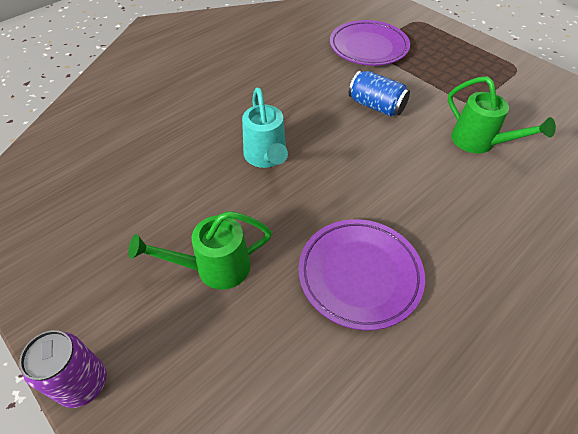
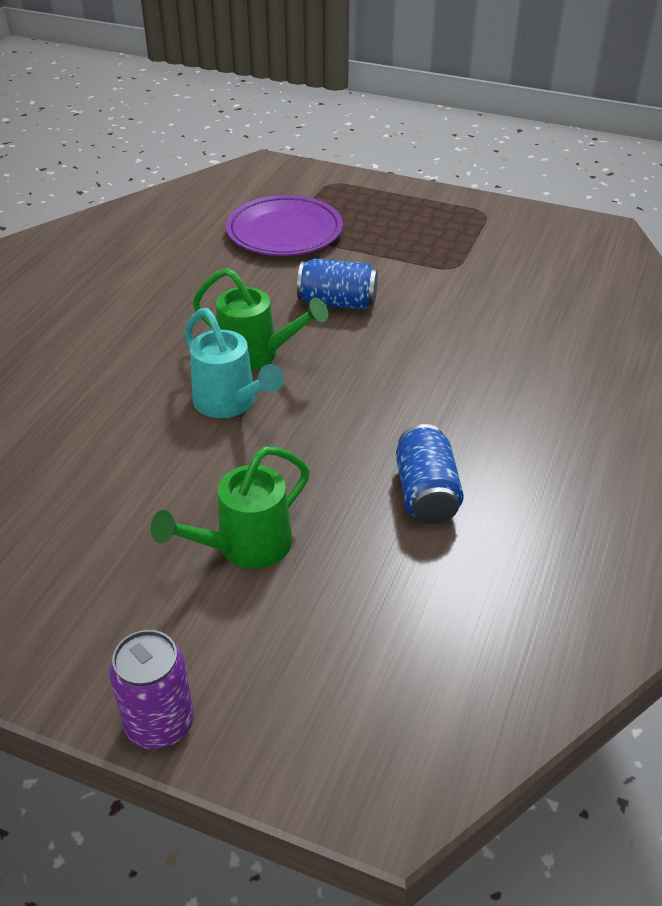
camera: 25 degrees left, 10 degrees down
(359, 275) = (426, 493): purple plate -> blue can
(479, 142) = (484, 310): green watering can -> green watering can (256, 354)

